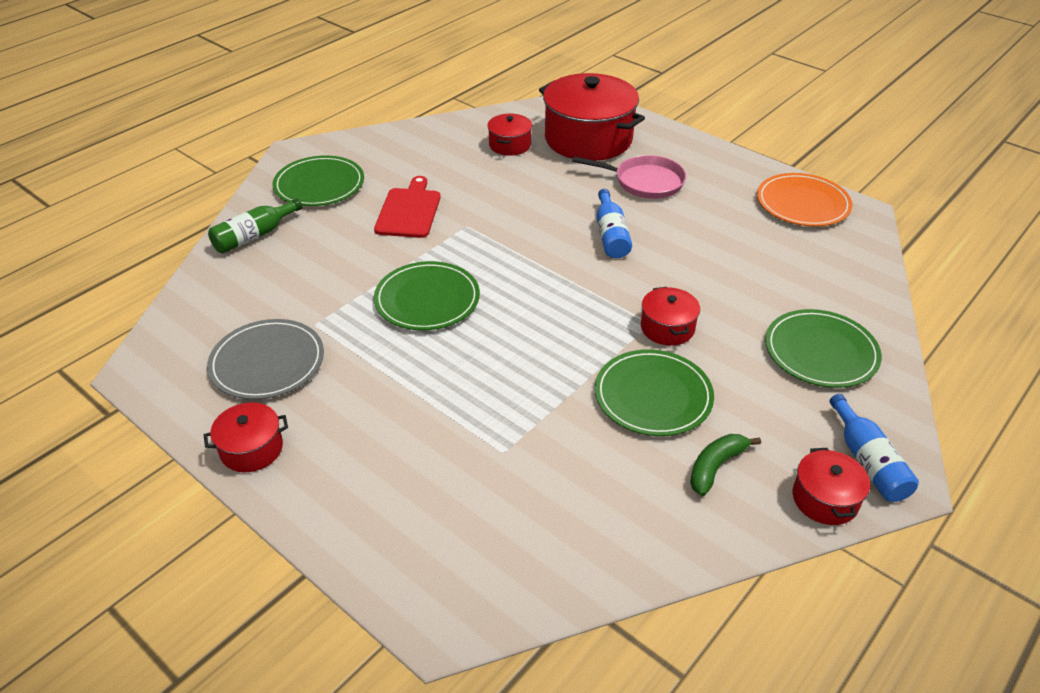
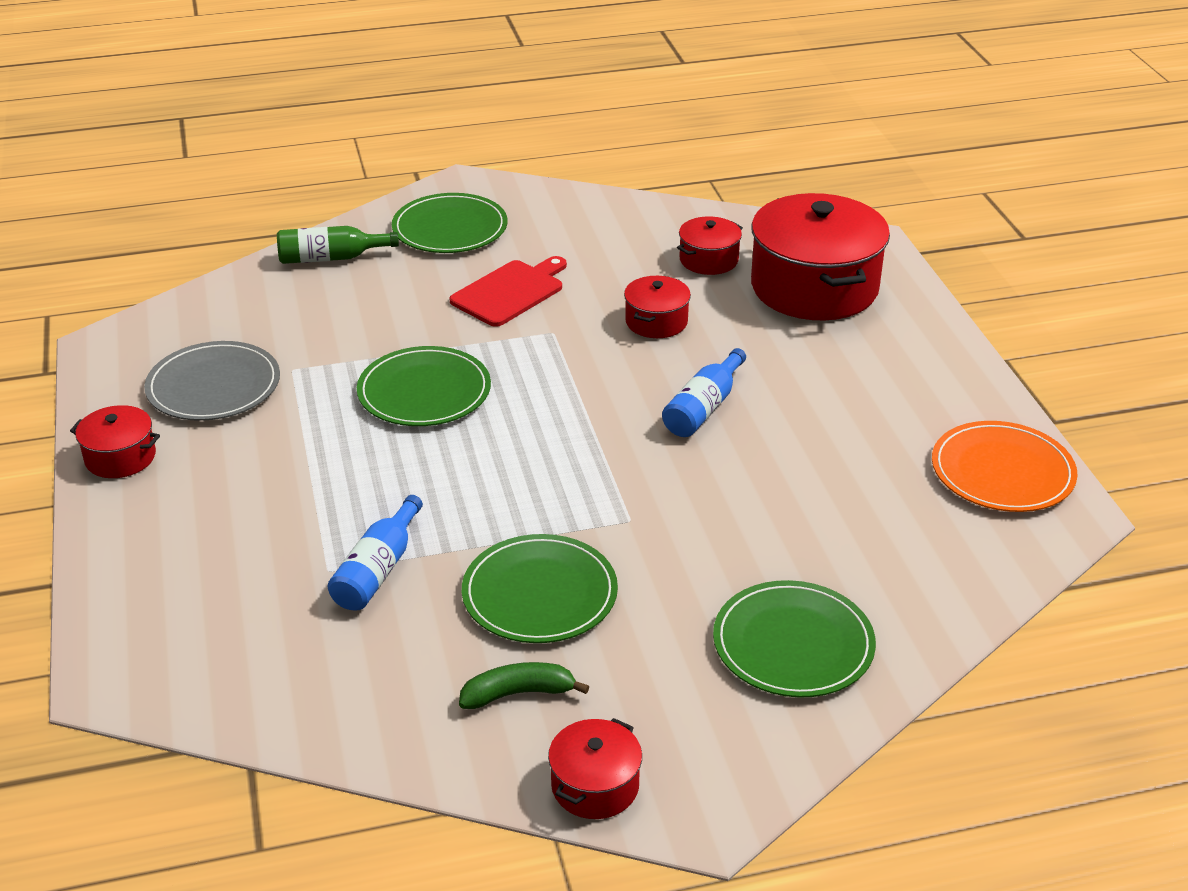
camera: 35 degrees right, 5 degrees down
(644, 182) = (822, 364): pink pan -> none
(667, 328) = (642, 534): red pot -> red pot (656, 322)
(868, 461) = (694, 778): blue bottle -> blue bottle (377, 570)

